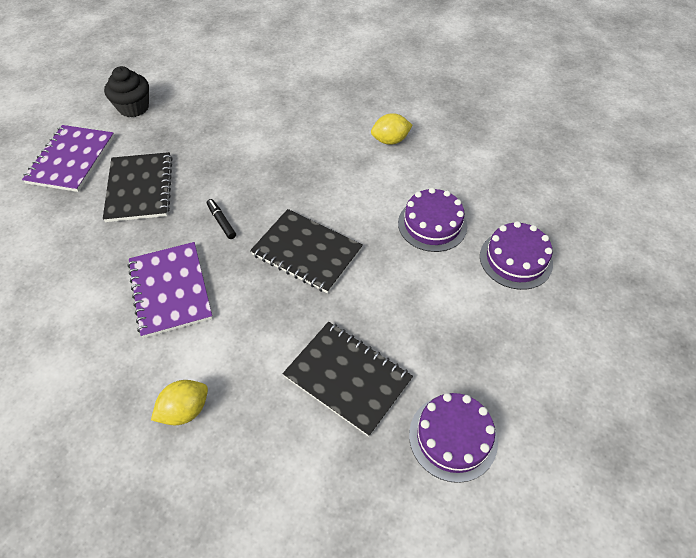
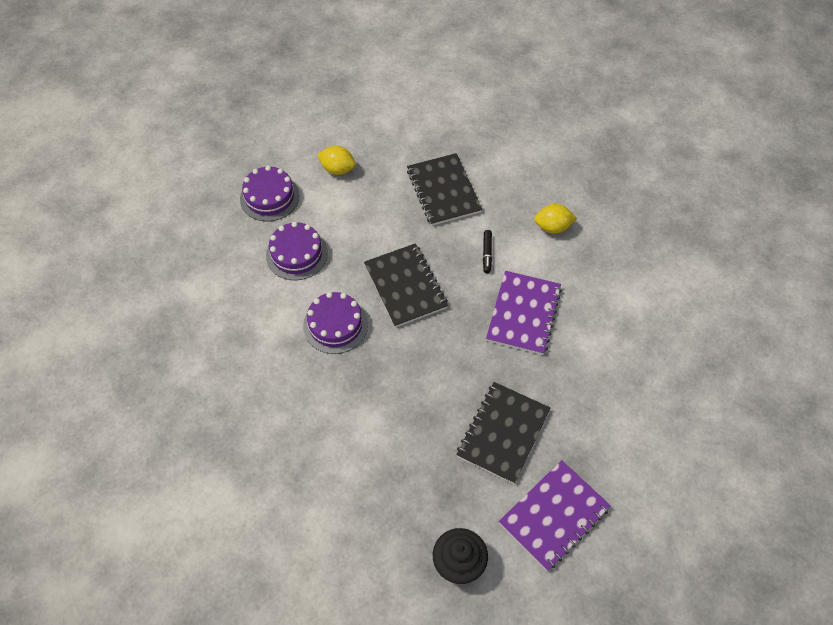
camera: 145 degrees left, 5 degrees up
(221, 222) = (452, 353): black marker -> black marker (487, 254)
(390, 140) = (250, 351): yellow lemon -> yellow lemon (337, 169)
(453, 437) = (411, 133): purple cake -> purple cake (335, 325)

